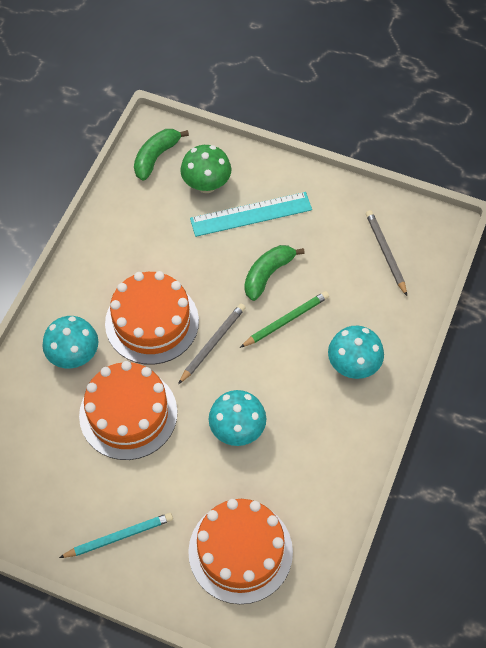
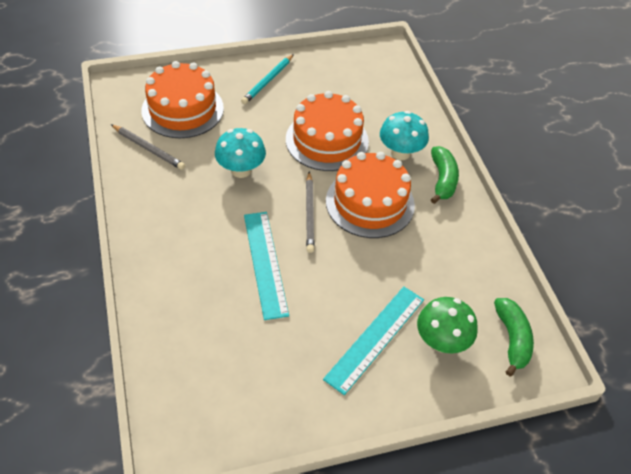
camera: 140 degrees right, 10 degrees down
(267, 274) = (312, 292): green banana -> green banana (442, 180)
(286, 320) = (265, 263): green pencil -> turquoise ruler
(353, 365) = (181, 260): turquoise mushroom -> none
(385, 253) = (217, 380): grey pencil -> grey pencil (148, 149)

